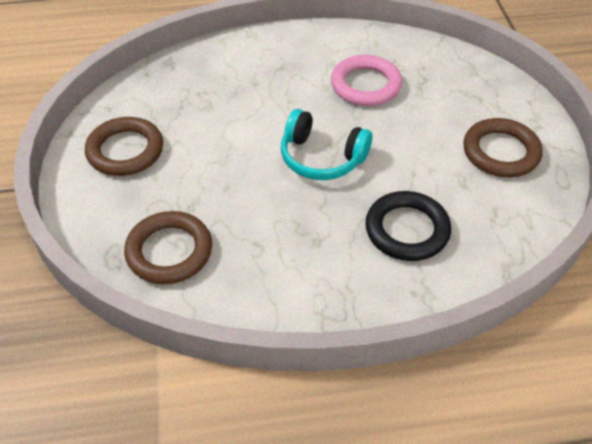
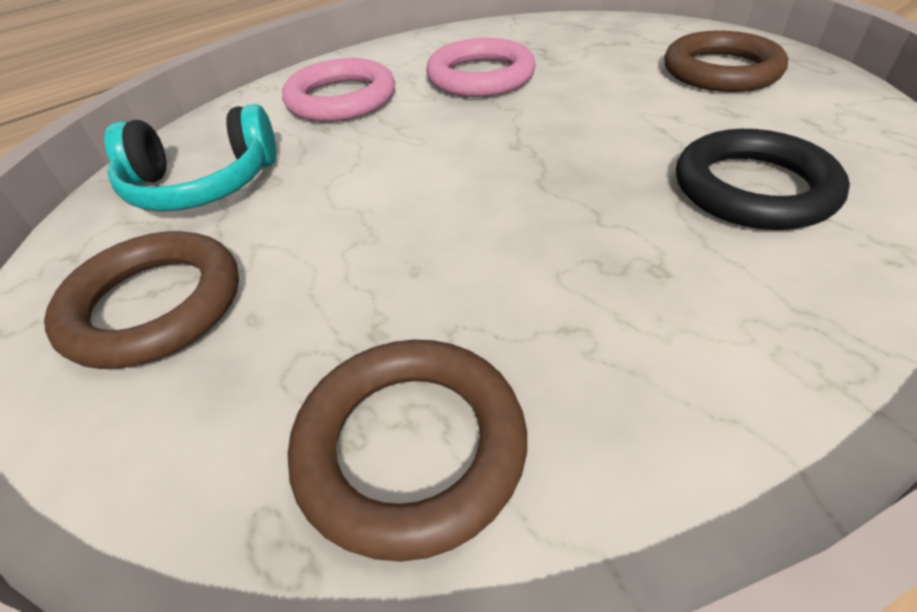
camera: 30 degrees left, 5 degrees down
(279, 65) = (341, 99): none -> pink ring
(322, 157) = (521, 164): turquoise headphones -> turquoise headphones (203, 184)

